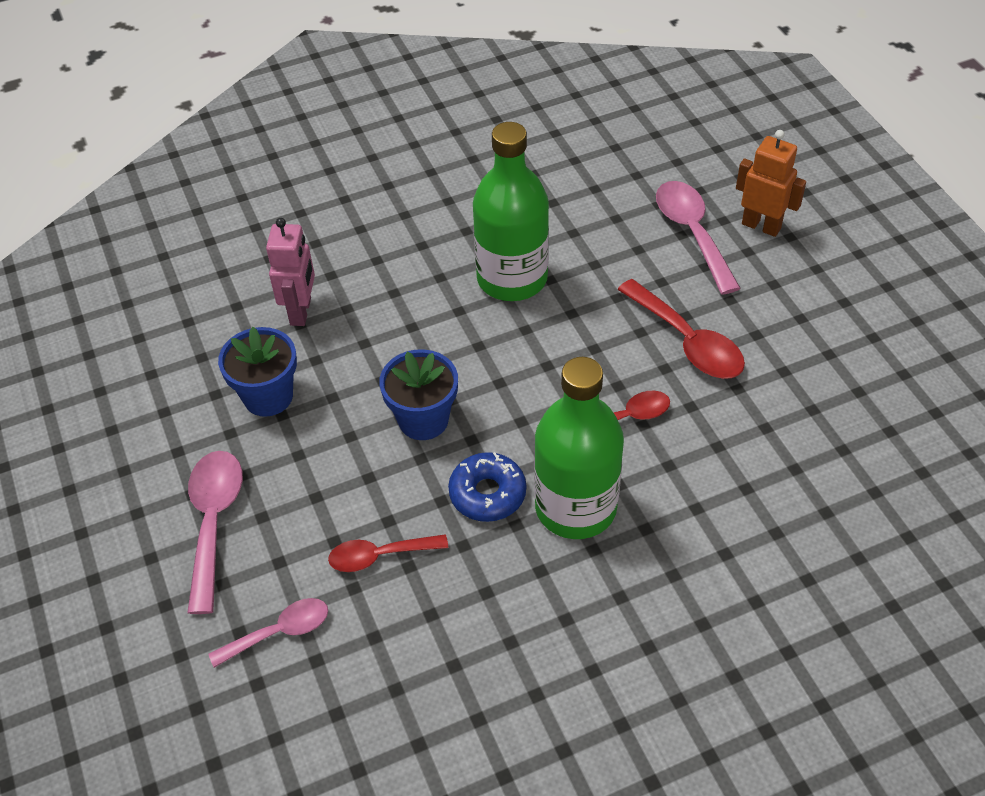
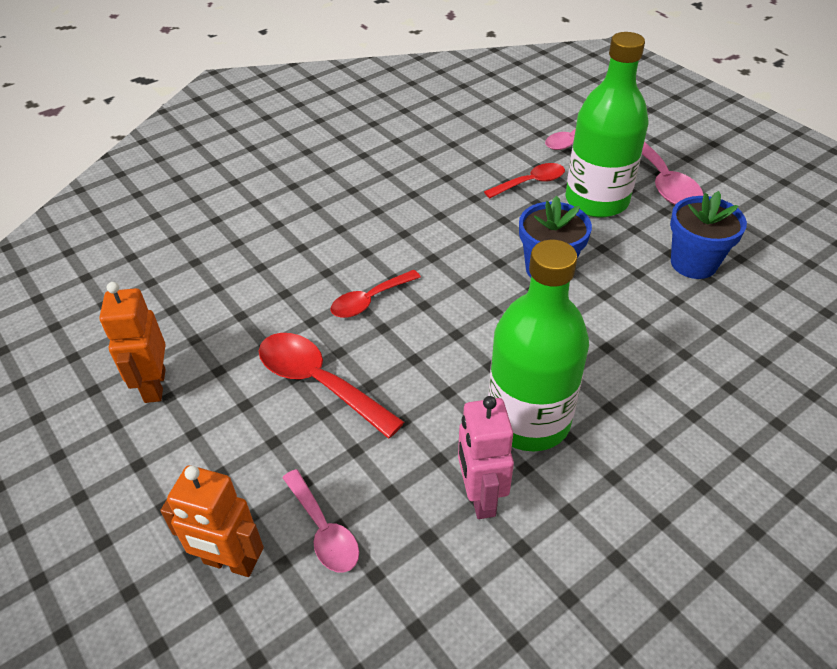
camera: 165 degrees right, 5 degrees down
(301, 311) = (727, 341): pink robot -> pink robot (480, 497)
(487, 493) = (469, 229): blue donut -> none
(575, 507) = (397, 232): green bottle -> green bottle (596, 200)
(692, 233) = (324, 530): pink spoon -> pink spoon, size x0.65
(844, 366) = (154, 386): none -> orange robot

